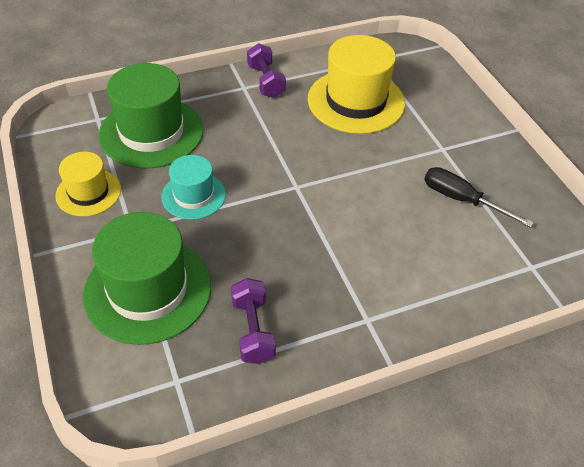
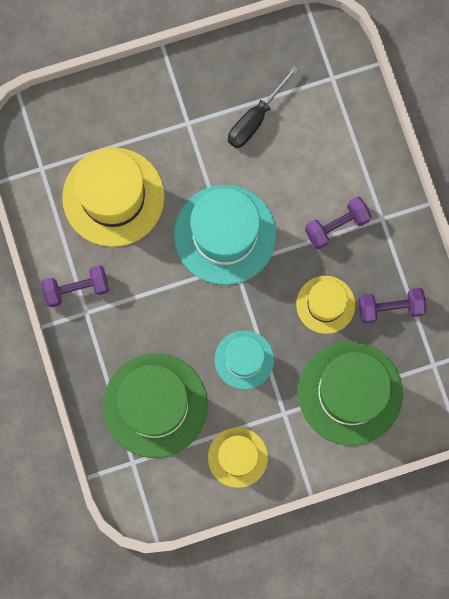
camera: 85 degrees left, 30 degrees up
(255, 264) = (325, 304): none -> yellow hat
(329, 178) = (225, 234): none -> turquoise hat
(351, 273) = (336, 226): none -> purple dumbbell

